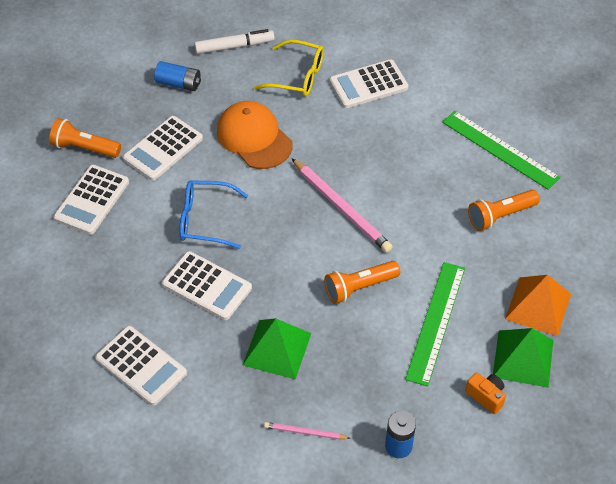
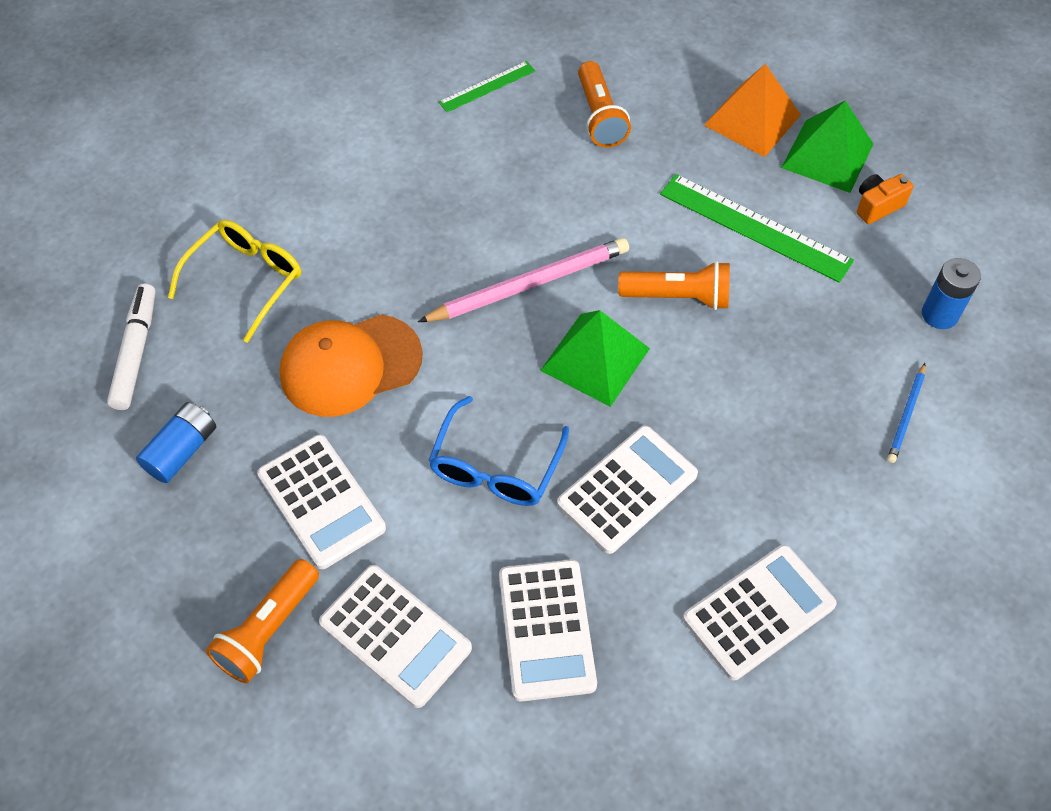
camera: 75 degrees left, 5 degrees up
(277, 349) = (762, 420): green pyramid -> green pyramid (595, 359)
(305, 432) = (906, 415): pink pencil -> blue pencil
(359, 287) = (678, 297): orange flashlight -> orange flashlight turned 75 degrees counterclockwise
(368, 85) = (305, 197): white calculator -> white calculator (546, 629)
(500, 149) = (487, 86): green ruler -> green ruler, size x0.56

